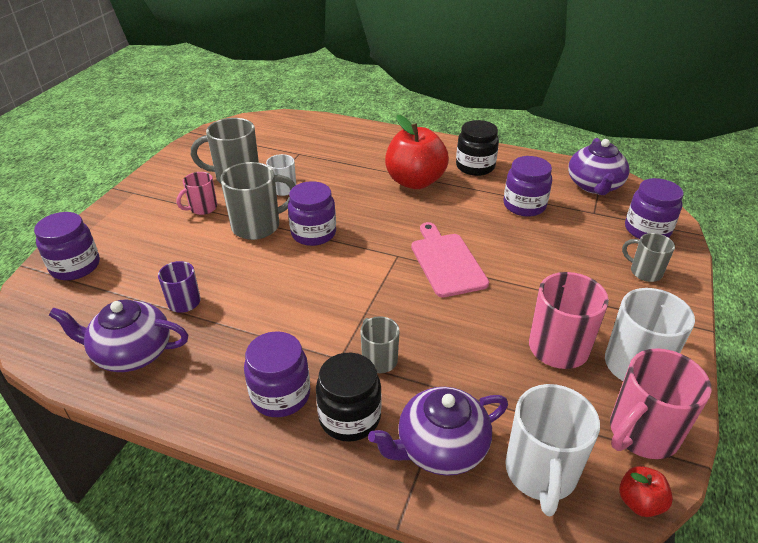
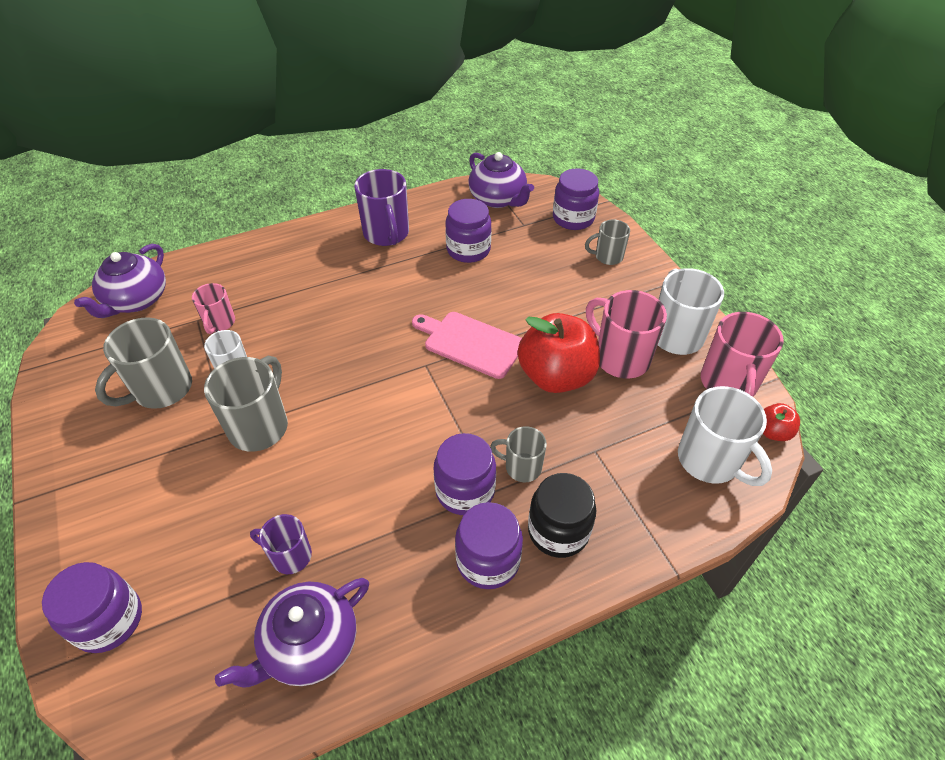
camera: 45 degrees left, 10 degrees up
(202, 208) = (171, 449): pink mug -> pink mug (219, 323)
(313, 233) = (325, 395): purple jar -> purple jar (465, 491)
(415, 181) = (352, 281): red apple -> red apple (556, 376)
(440, 448) = (639, 498): purple teapot -> purple teapot (136, 300)
(475, 166) = (386, 234): black jar -> purple mug

